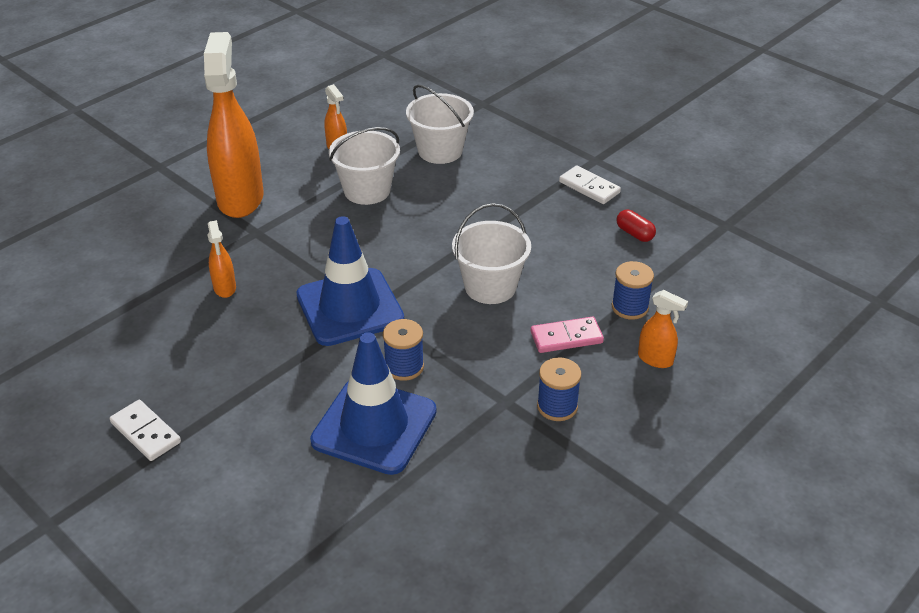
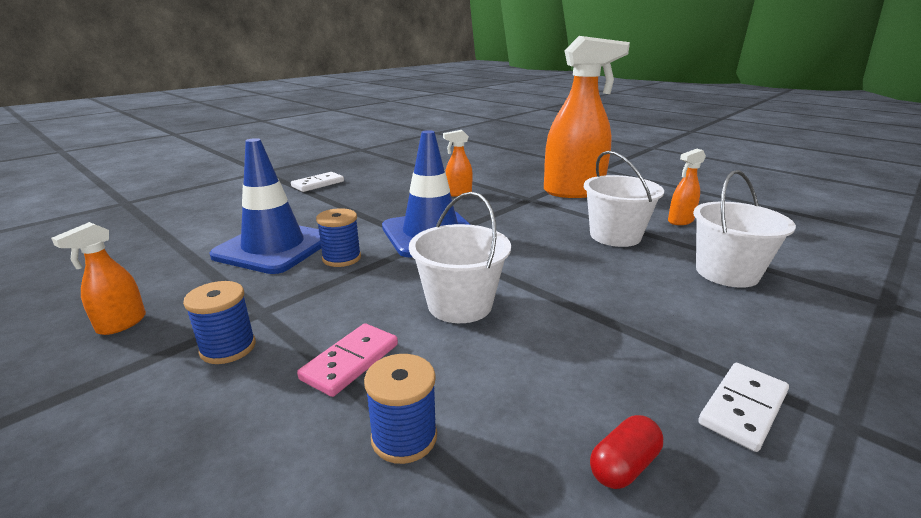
camera: 90 degrees right, 15 degrees down
(566, 337) = (350, 361): pink domino -> pink domino turned 45 degrees clockwise
(655, 359) = (263, 461): orange spray bottle -> orange spray bottle (121, 324)

